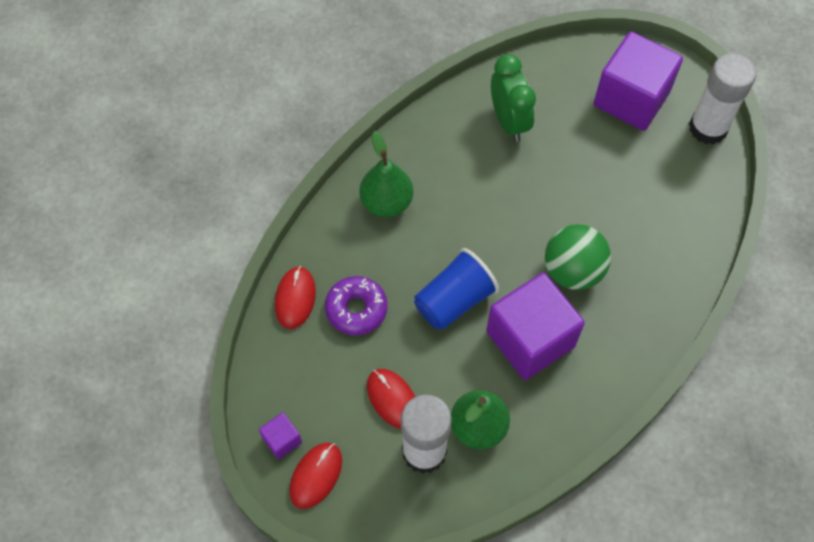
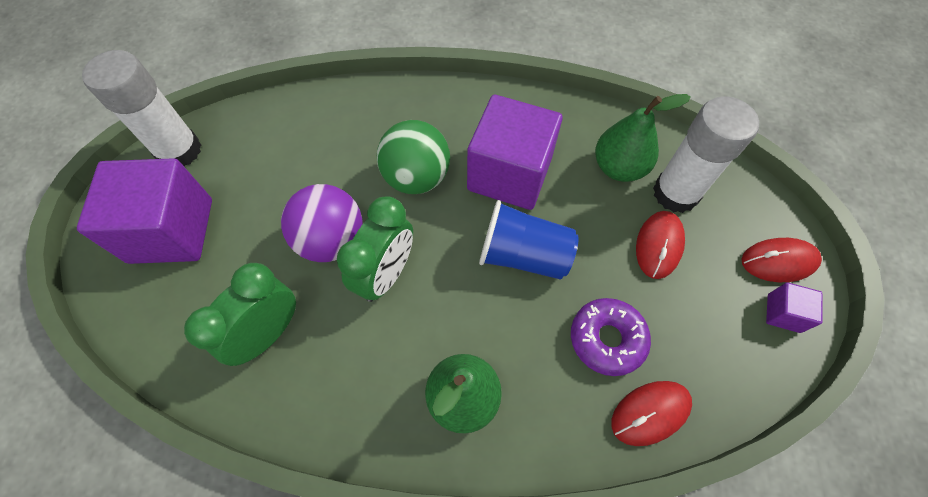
camera: 125 degrees left, 0 degrees up
(503, 206) = (386, 274): none -> green clock
(554, 187) = (332, 240): none -> purple ball

